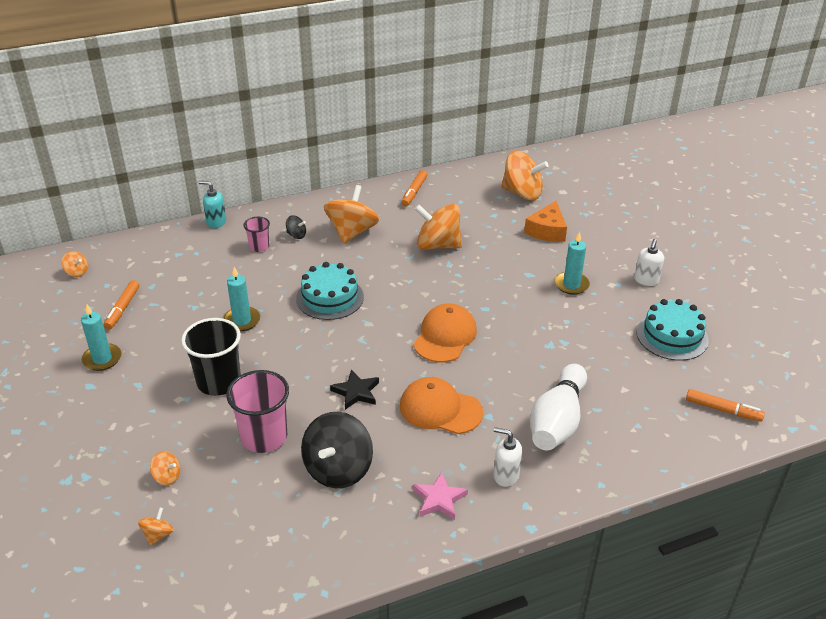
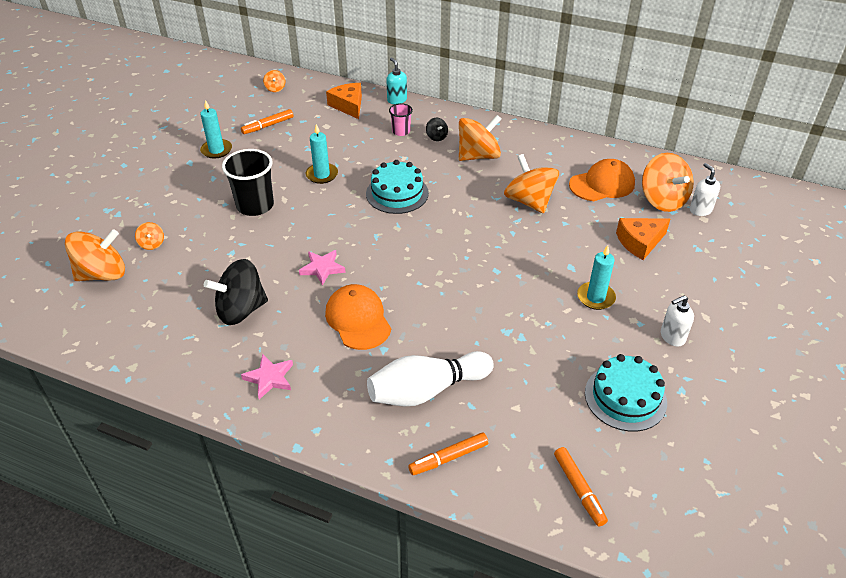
camera: 45 degrees right, 5 degrees up
(158, 535) = (102, 274): orange spinning top -> orange spinning top, size x2.24
(177, 250) = (348, 106): none -> orange cheese
(264, 437) = (231, 258): pink cup -> none
(356, 392) = (322, 268): black star -> pink star
(414, 192) = (569, 151): orange marker -> orange marker (448, 458)
(445, 336) = (436, 271): orange cap -> orange cap (602, 184)
(505, 475) = (333, 398): white soap dispenser -> white soap dispenser (700, 210)

